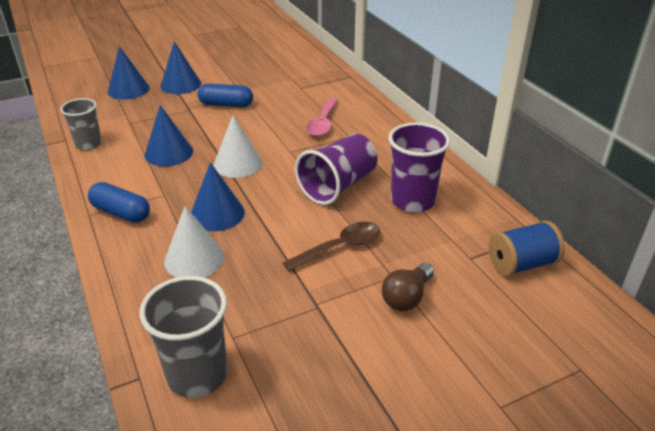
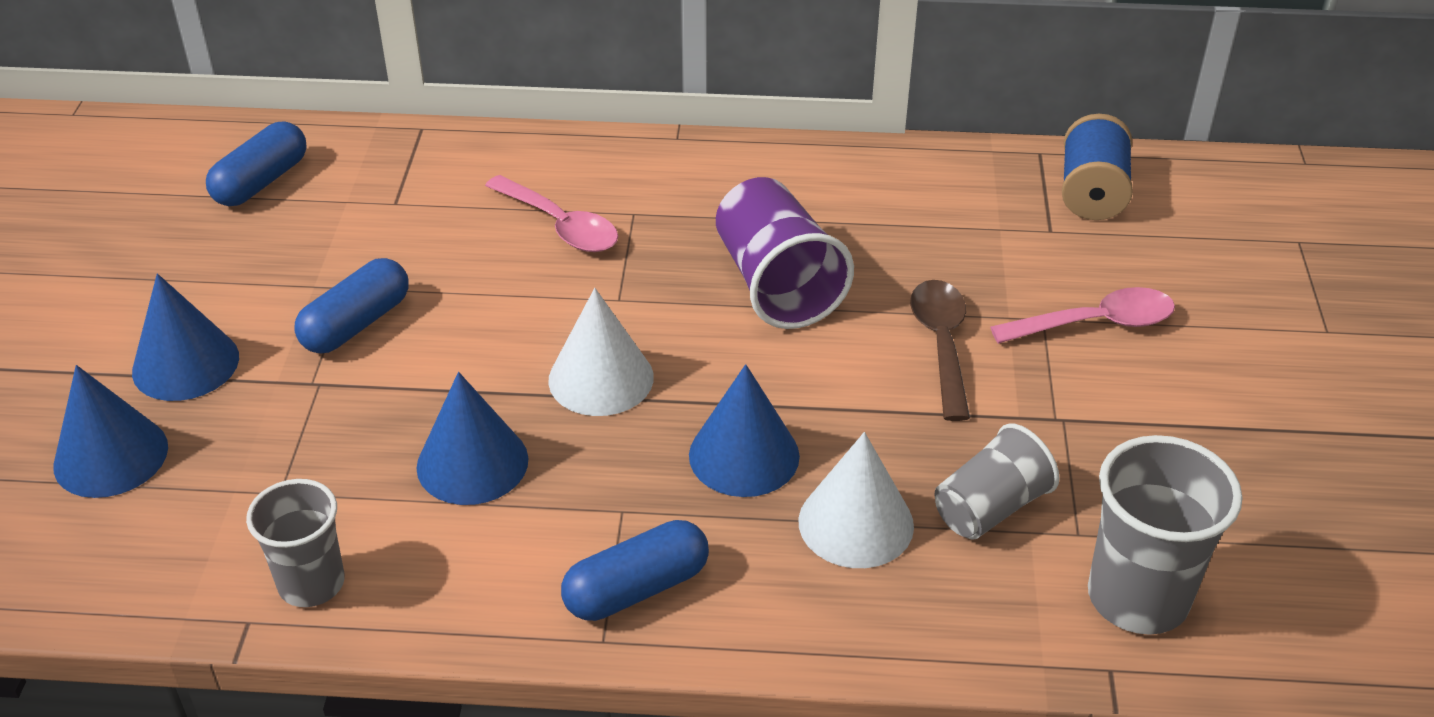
camera: 60 degrees left, 5 degrees up
(231, 299) = (990, 508): none -> grey cup
(286, 61) = (261, 182): none -> blue capsule
(407, 297) = (1095, 324): brown light bulb -> pink spoon
(412, 201) = (880, 224): purple cup -> none

